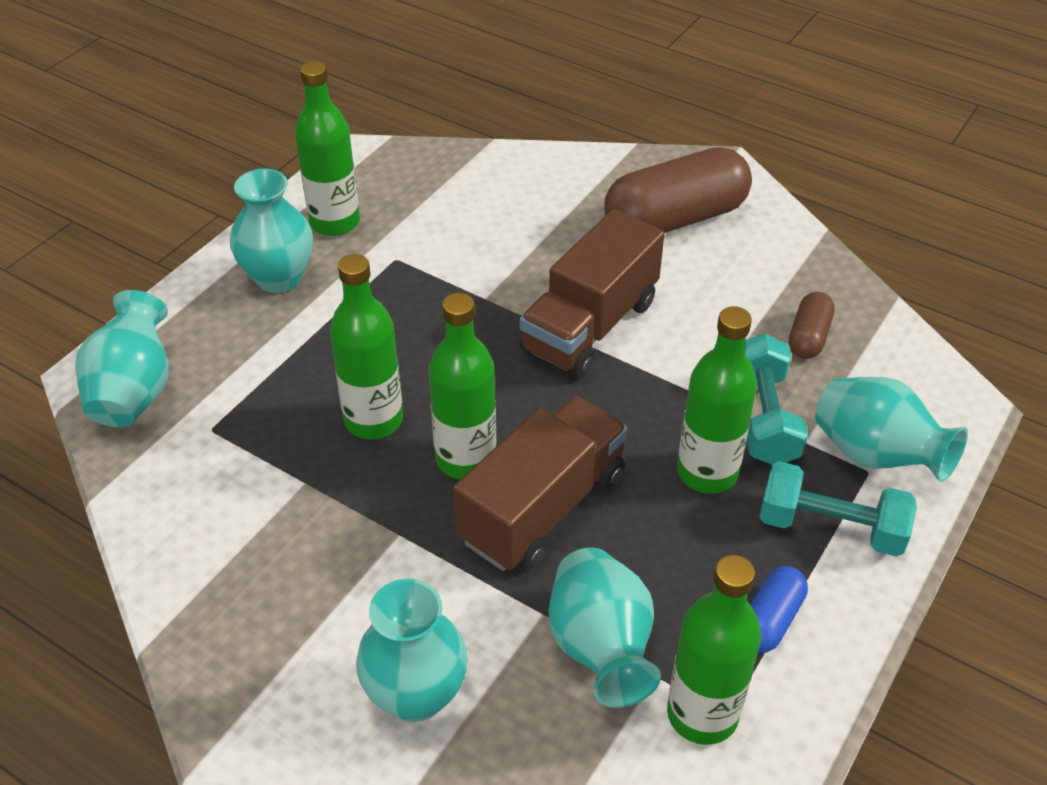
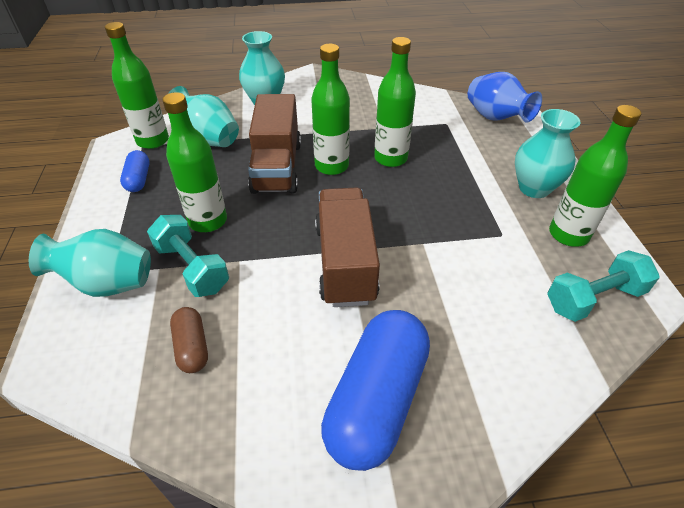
camera: 140 degrees right, 0 degrees up
(134, 392) = (495, 118): turquoise vase -> blue vase
(675, 219) = (376, 400): brown capsule -> blue capsule
(830, 527) = (123, 230): turquoise dumbbell -> turquoise dumbbell (594, 299)

